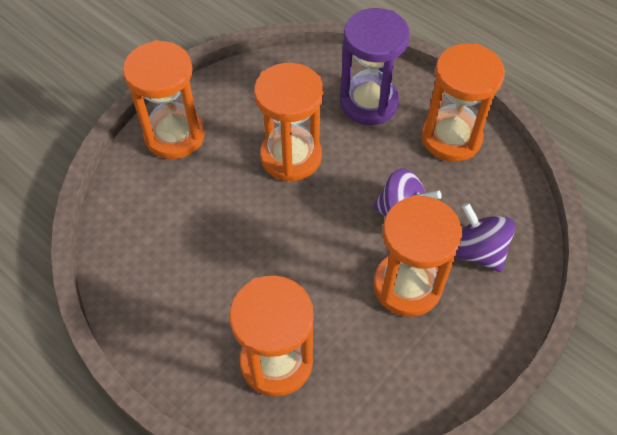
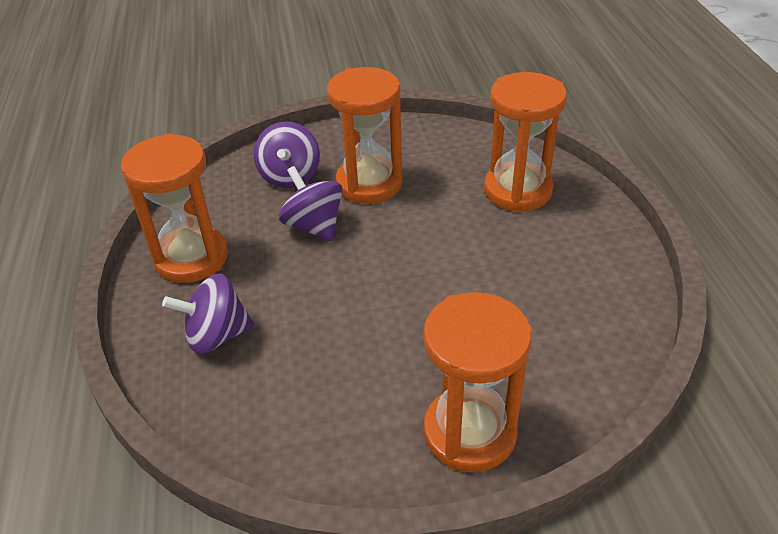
camera: 140 degrees left, 15 degrees down
(291, 157) = (358, 328): orange hourglass -> none
(369, 103) = (217, 335): purple hourglass -> purple spinning top

